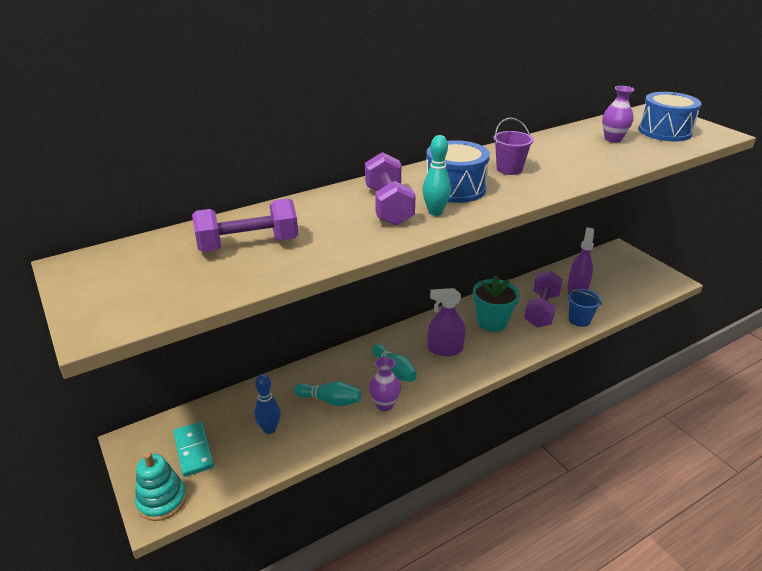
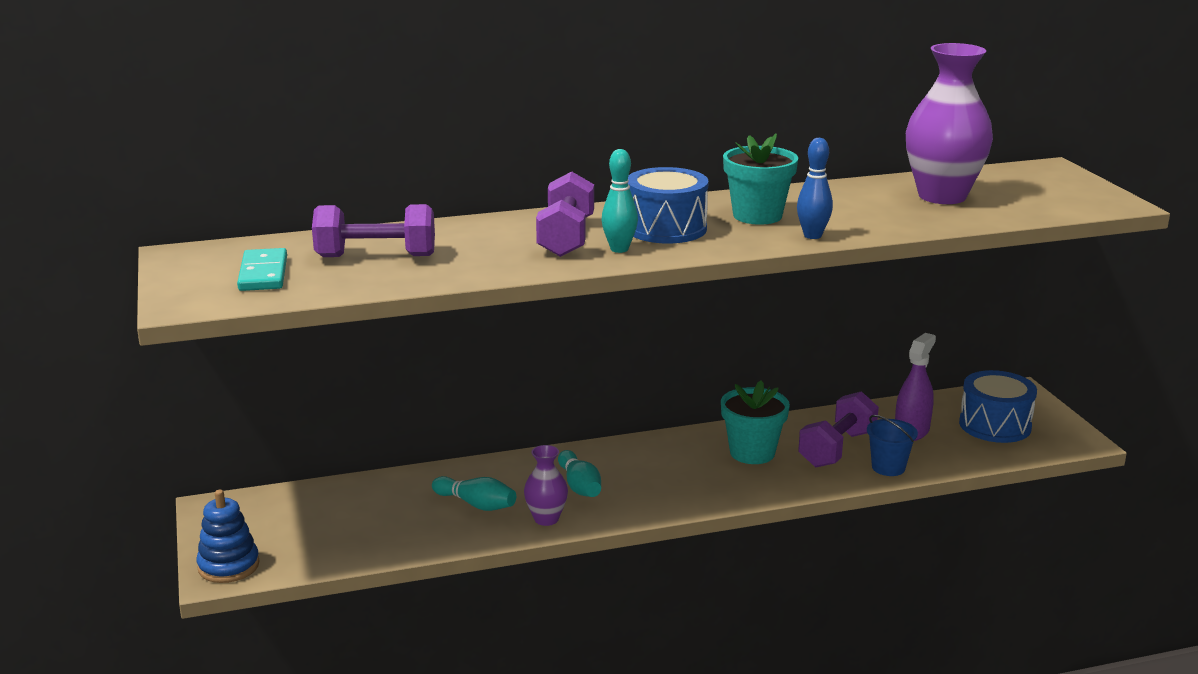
camera: 15 degrees right, 10 degrees down
(162, 500) = (228, 566): turquoise stacking toy -> blue stacking toy
(193, 450) = (283, 527): turquoise domino -> turquoise domino (263, 274)
(269, 429) = (385, 521): blue bowling pin -> blue bowling pin (812, 236)
(445, 349) = (664, 473): purple spray bottle -> none
(509, 169) = (757, 216): purple bucket -> turquoise flower pot
(613, 139) = (942, 196): purple vase -> purple vase, size x1.98
(664, 131) = (1032, 194): blue drum -> blue drum (995, 425)

